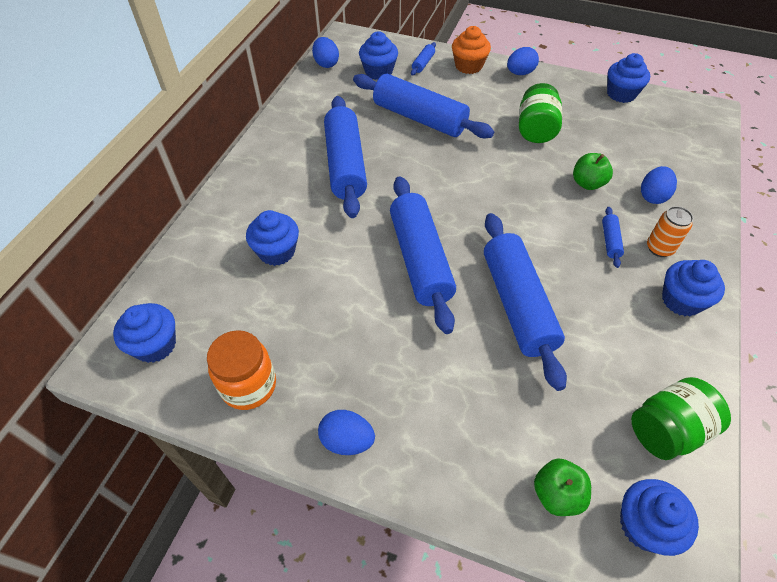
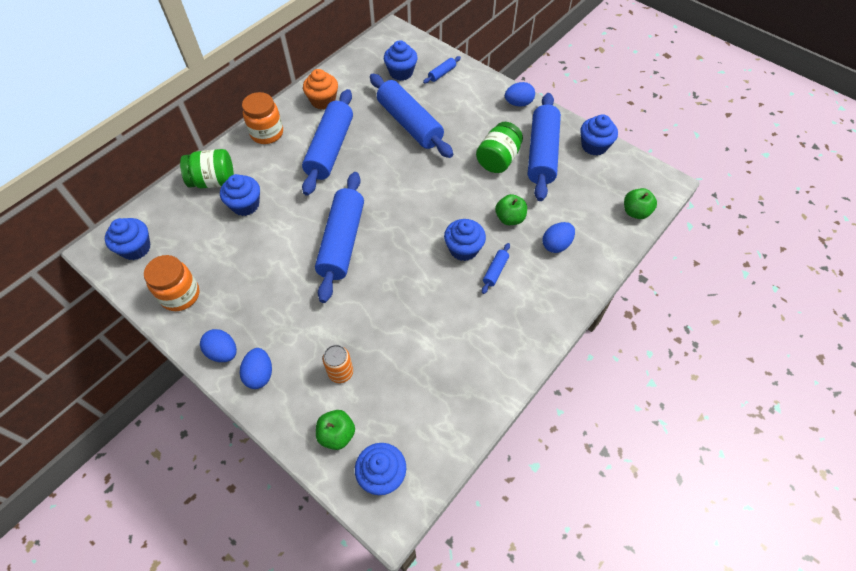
camera: 20 degrees right, 5 degrees up
(259, 167) = (267, 133): none -> orange jar
(326, 64) = (363, 54): blue egg -> blue egg (259, 374)
(468, 66) = (478, 85): orange cupcake -> orange cupcake (323, 101)
(517, 304) = (392, 298): blue rolling pin -> blue rolling pin (542, 153)
(659, 248) = (531, 289): orange can -> orange can (341, 372)
(667, 430) = (441, 421): green jar -> green jar (213, 181)
(681, 300) = (518, 334): blue cupcake -> blue cupcake (463, 249)
(705, 144) = (635, 212): none -> green apple

